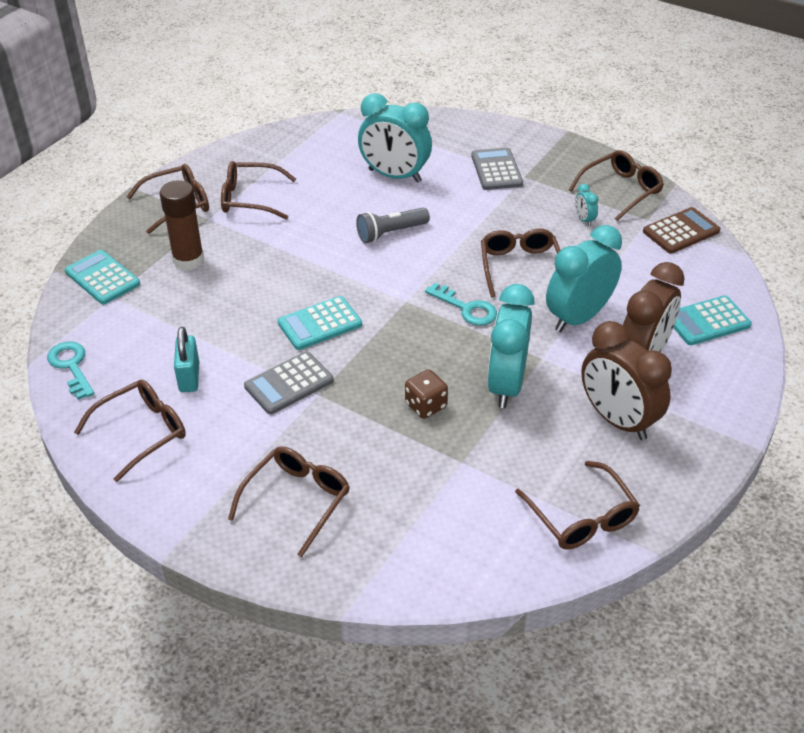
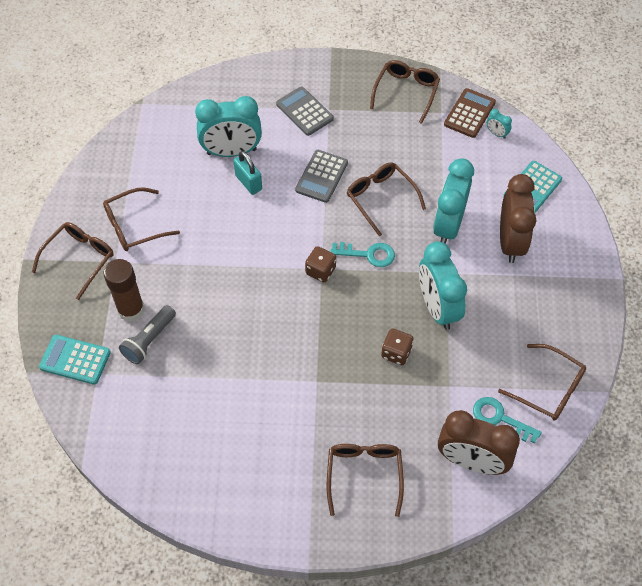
camera: 30 degrees left, 15 degrees up
(71, 366) = (117, 452): turquoise key -> turquoise key (500, 418)
(141, 433) = (216, 480): brown glasses -> none
(189, 377) = (214, 415): turquoise padlock -> turquoise padlock (248, 182)
(289, 384) = (290, 383): grey calculator -> grey calculator (321, 176)
(320, 324) = (274, 320): turquoise calculator -> none
(390, 233) = (267, 210): grey flashlight -> grey flashlight (149, 340)
(403, 302) = (320, 271): none -> brown dice
(584, 220) = (397, 133): turquoise clock -> turquoise clock (496, 133)
(617, 420) = (525, 300): brown clock -> brown clock (471, 461)

